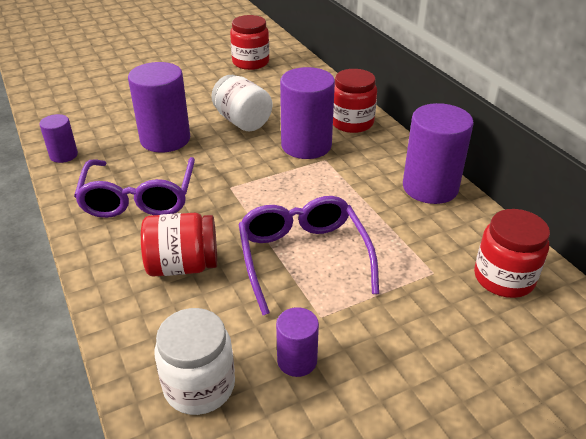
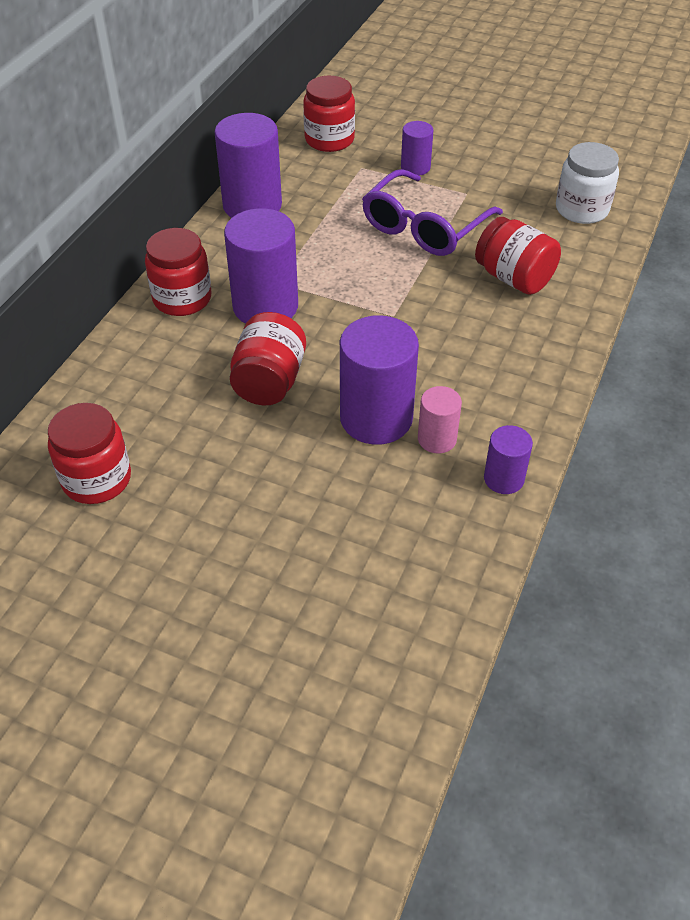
camera: 130 degrees left, 10 degrees up
(121, 150) = (437, 439): none -> pink cylinder
(139, 198) = (483, 361): purple glasses -> none
(242, 121) = (269, 382): white jar -> red jar
(297, 360) = (512, 185): purple cylinder -> purple cylinder (415, 167)

